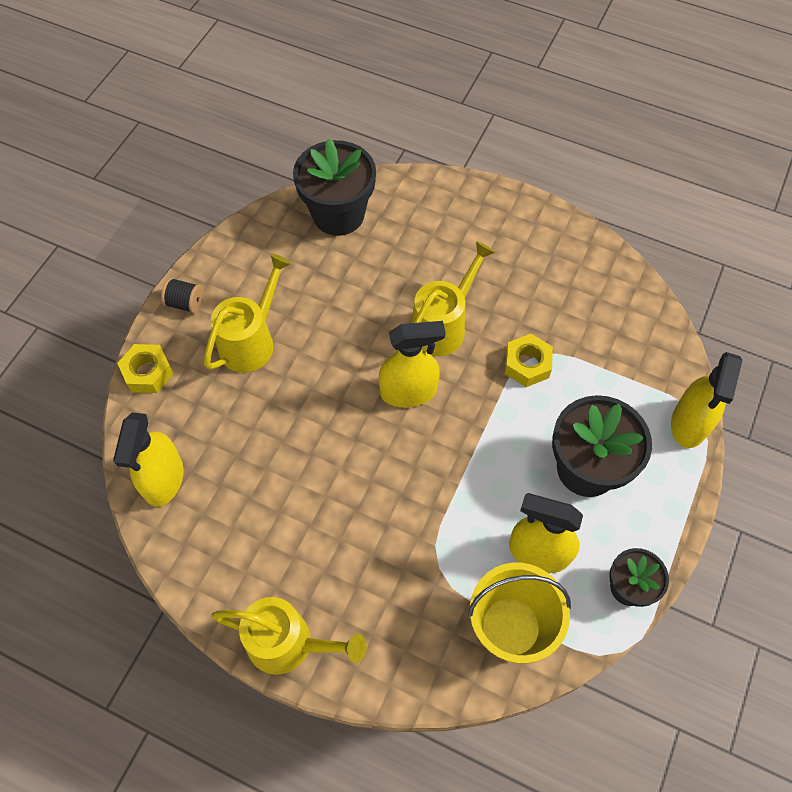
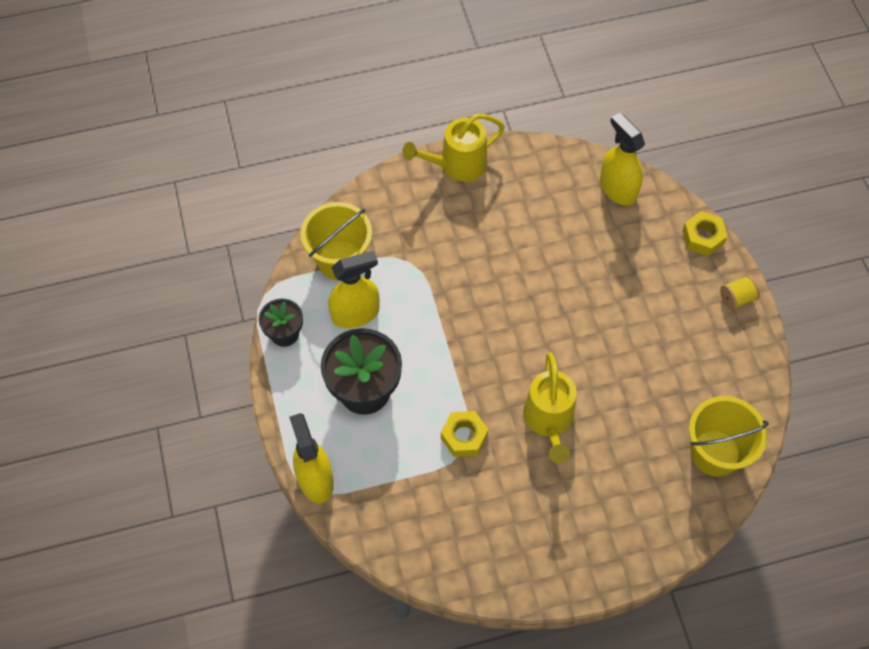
camera: 140 degrees right, 0 degrees up
(185, 303) = (737, 298): black spool -> yellow spool
(252, 340) = (664, 308): yellow watering can -> none
(338, 214) = (715, 453): black flower pot -> yellow bucket
(409, 391) = (526, 353): yellow spray bottle -> none

